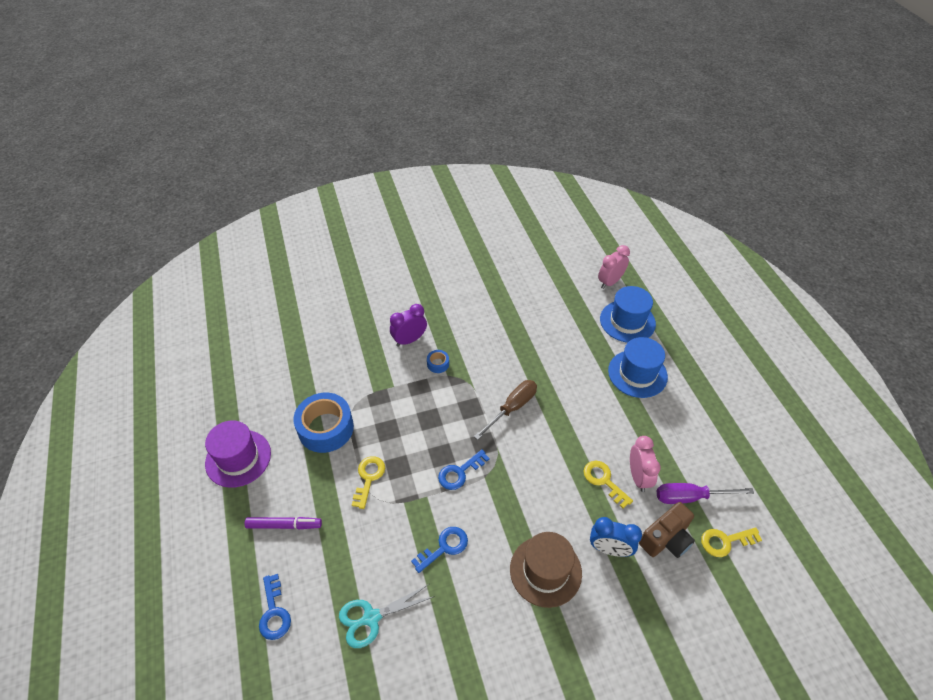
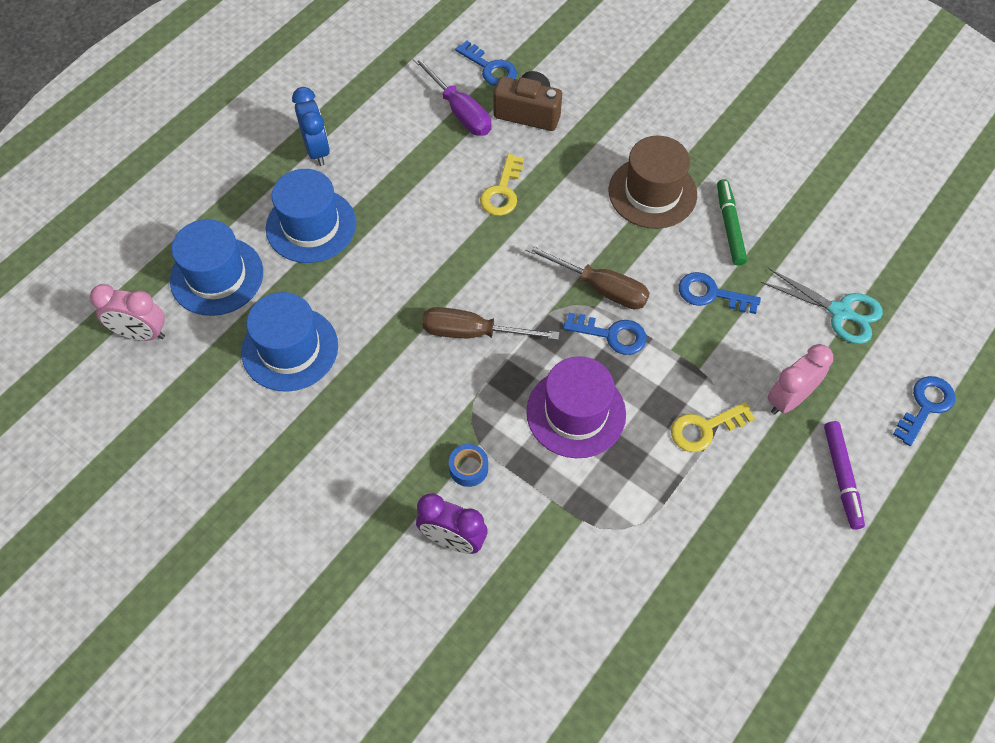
camera: 125 degrees left, 10 degrees up
(238, 458) = (823, 615): purple hat -> purple hat (576, 413)
(284, 525) = (841, 477): purple marker -> purple marker turned 150 degrees counterclockwise
(326, 428) = (686, 537): blue tape -> none
(484, 600) = (729, 226): none -> green marker
(495, 488) = (600, 288): none -> brown screwdriver
(560, 330) = (290, 349): none -> blue hat
(609, 549) = (580, 152): blue clock -> blue clock (317, 150)
(638, 477) = (471, 163): pink clock -> pink clock (789, 399)
(725, 541) = (490, 68): yellow key -> blue key

